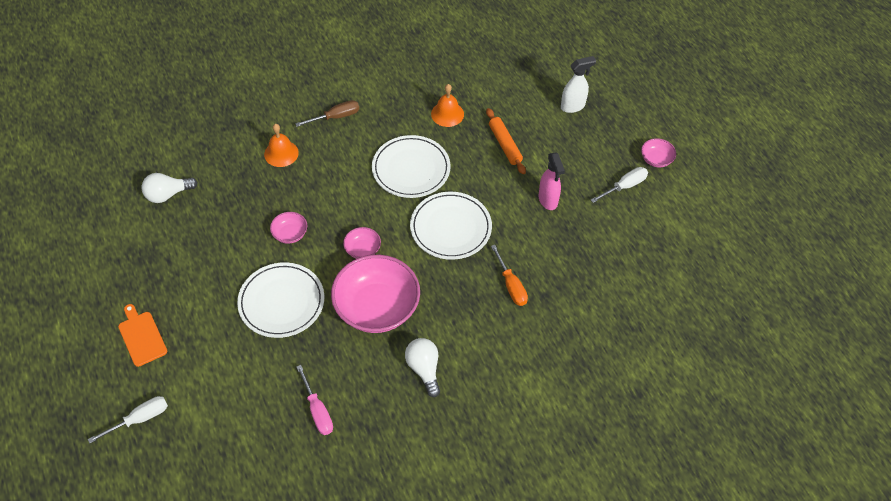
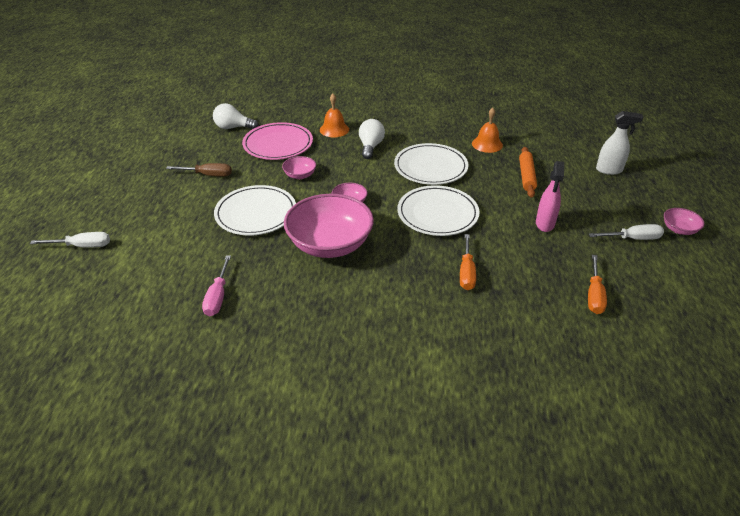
camera: 30 degrees right, 15 degrees down
(141, 336) = (136, 197): orange cutting board -> none
(236, 199) = (278, 144): none -> pink plate
(336, 117) = (393, 122): brown screwdriver -> brown screwdriver (208, 175)
(424, 369) = (336, 304): white light bulb -> white light bulb (370, 147)
(619, 263) = (594, 295): none -> orange screwdriver

